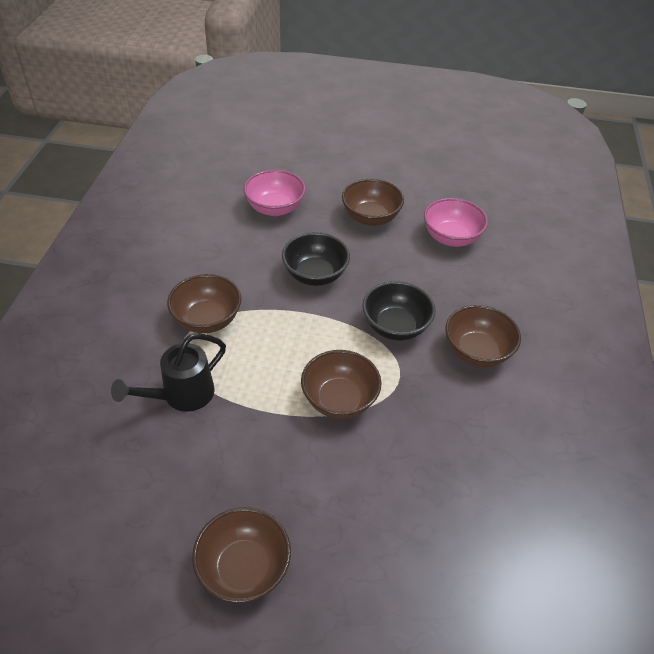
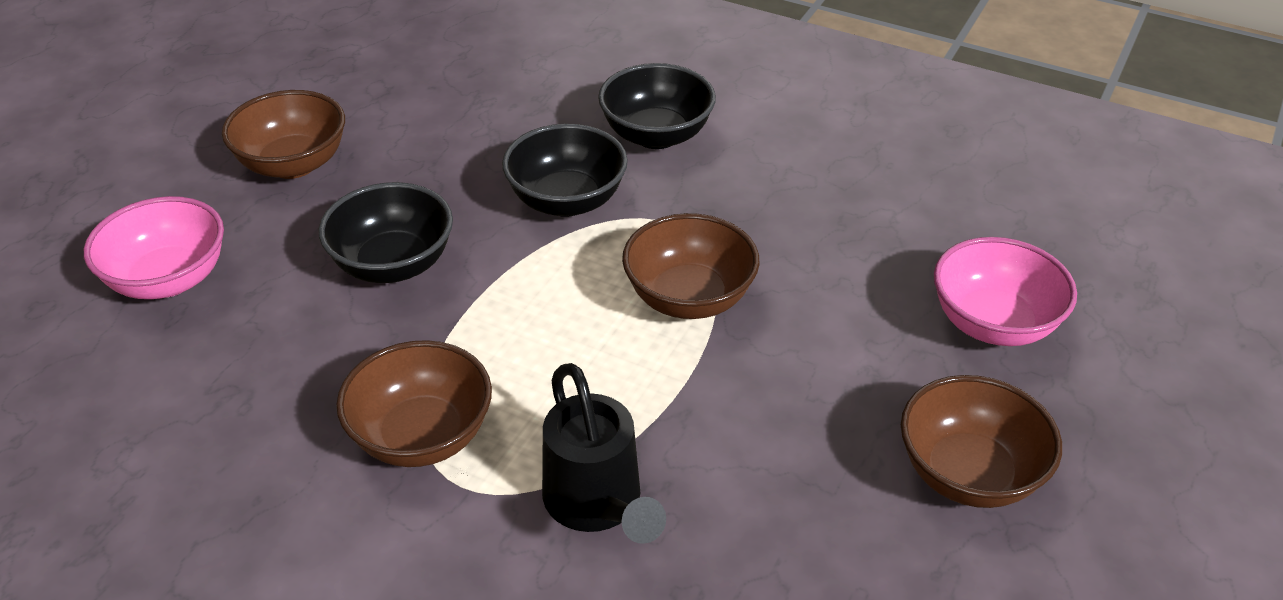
camera: 70 degrees left, 5 degrees down
(451, 238) = (407, 92): pink bowl -> pink bowl (993, 324)
(477, 352) = (656, 135): brown bowl -> black bowl

